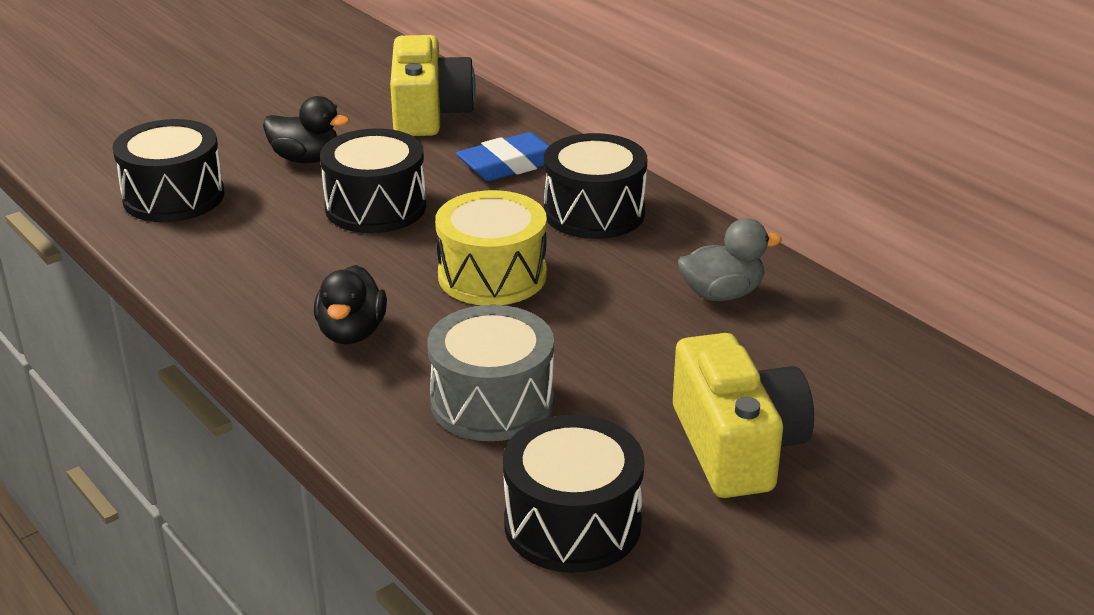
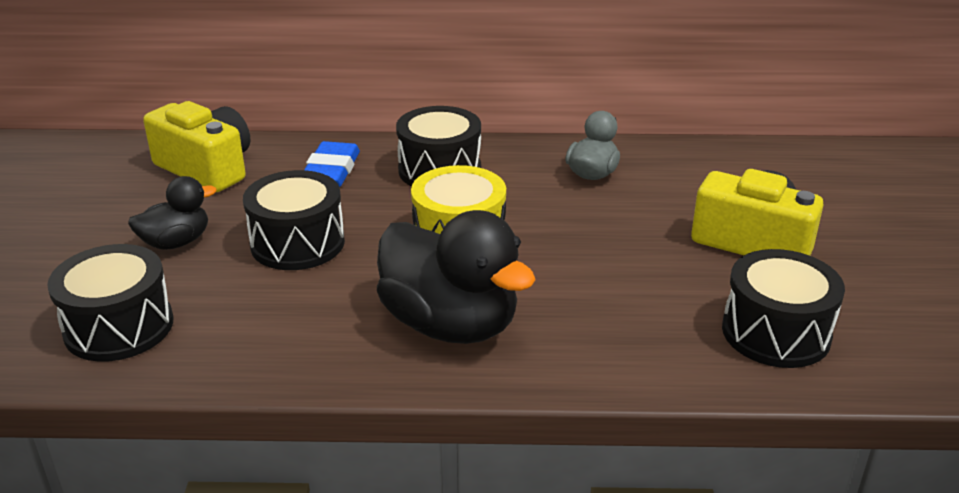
camera: 50 degrees left, 0 degrees up
(352, 333) = (450, 324): black duck -> black duck, size x1.86
(492, 402) = (609, 304): grey drum -> none

